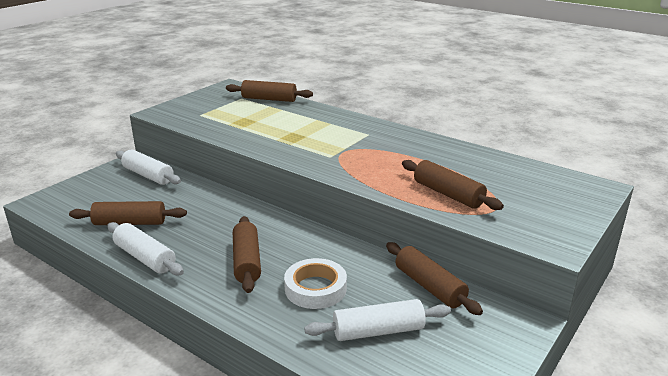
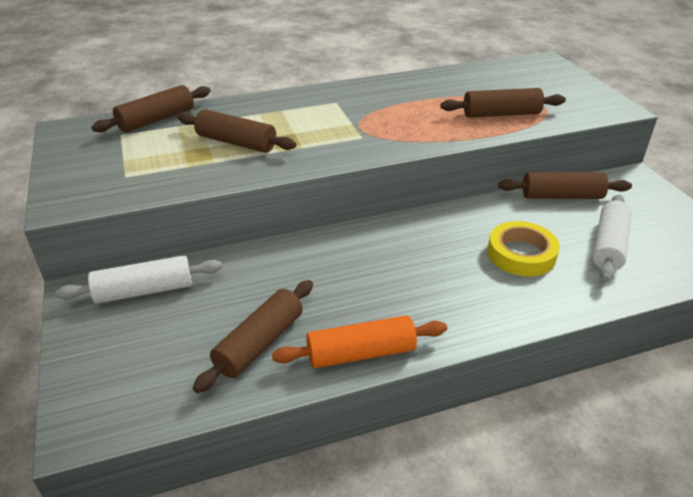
camera: 55 degrees left, 10 degrees up
(145, 258) = (361, 353): white rolling pin -> orange rolling pin
(247, 261) = (438, 279): brown rolling pin -> brown rolling pin (236, 142)
(315, 288) = (521, 254): white tape -> yellow tape

